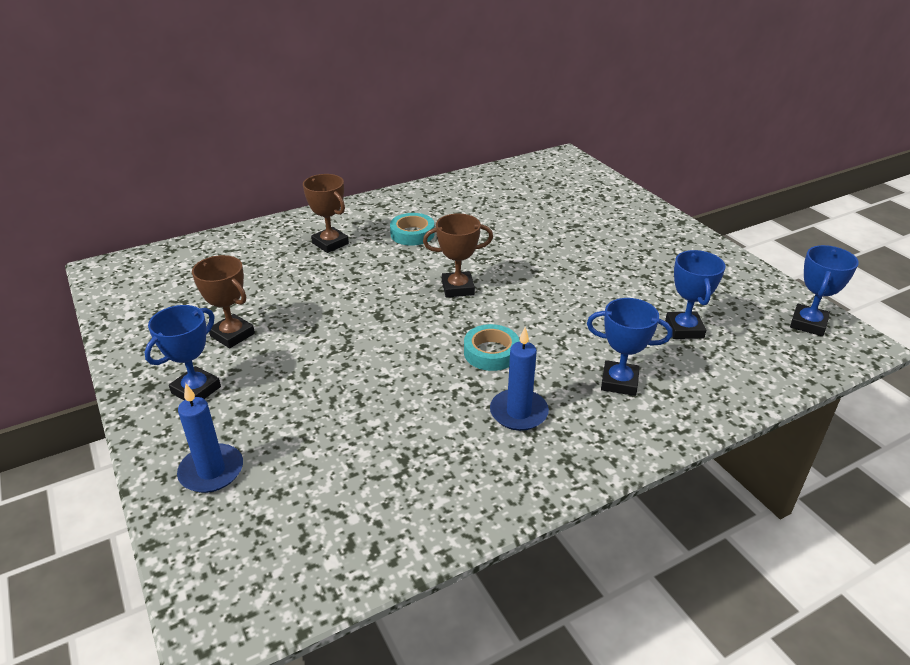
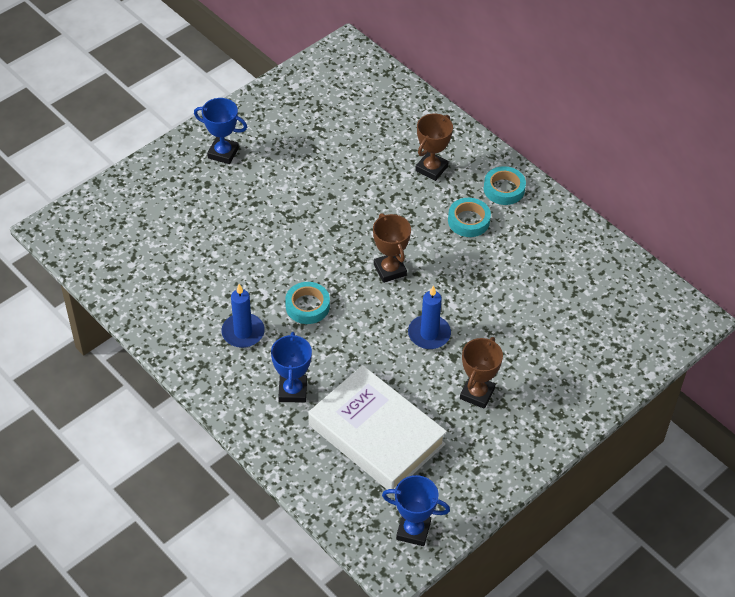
camera: 75 degrees right, 15 degrees up
(211, 471) = (154, 187): blue candle -> blue candle (429, 334)
(232, 335) = (286, 150): brown trophy -> brown trophy (477, 393)
(382, 210) = (504, 189): none -> turquoise tape
(684, 329) = (376, 434): blue trophy -> white book

